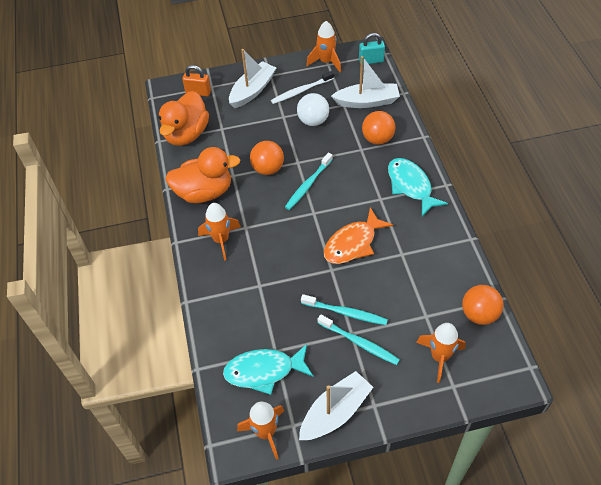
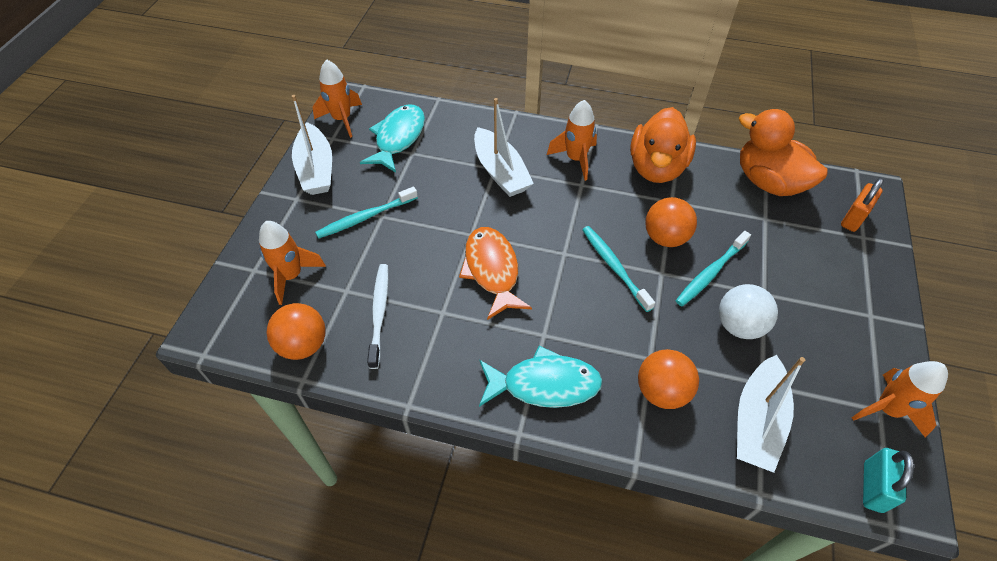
camera: 115 degrees right, 0 degrees up
(252, 90) = (838, 279): white boat -> white boat (500, 172)
(301, 91) = (817, 339): white toothbrush -> white toothbrush (379, 313)
(346, 313) = (407, 222): turquoise toothbrush -> turquoise toothbrush (710, 273)

